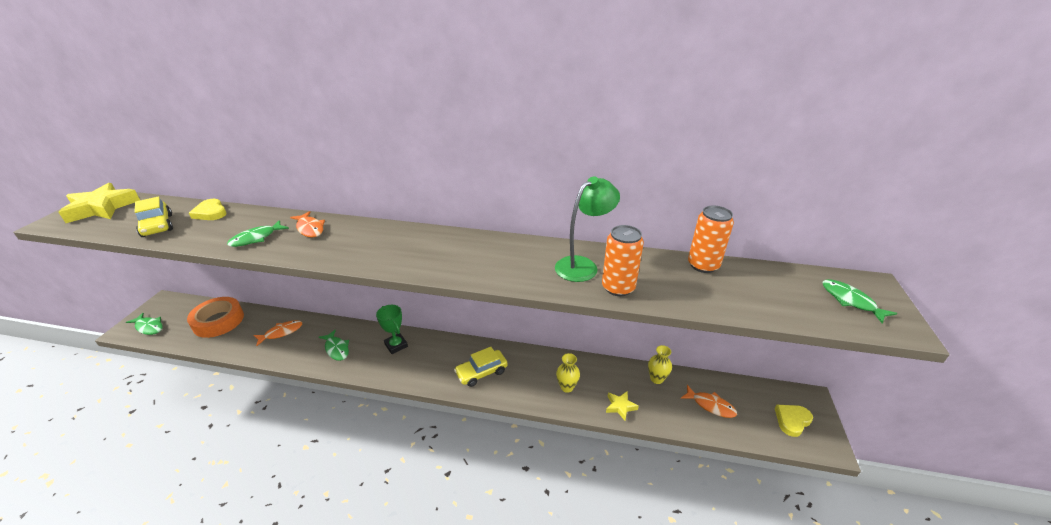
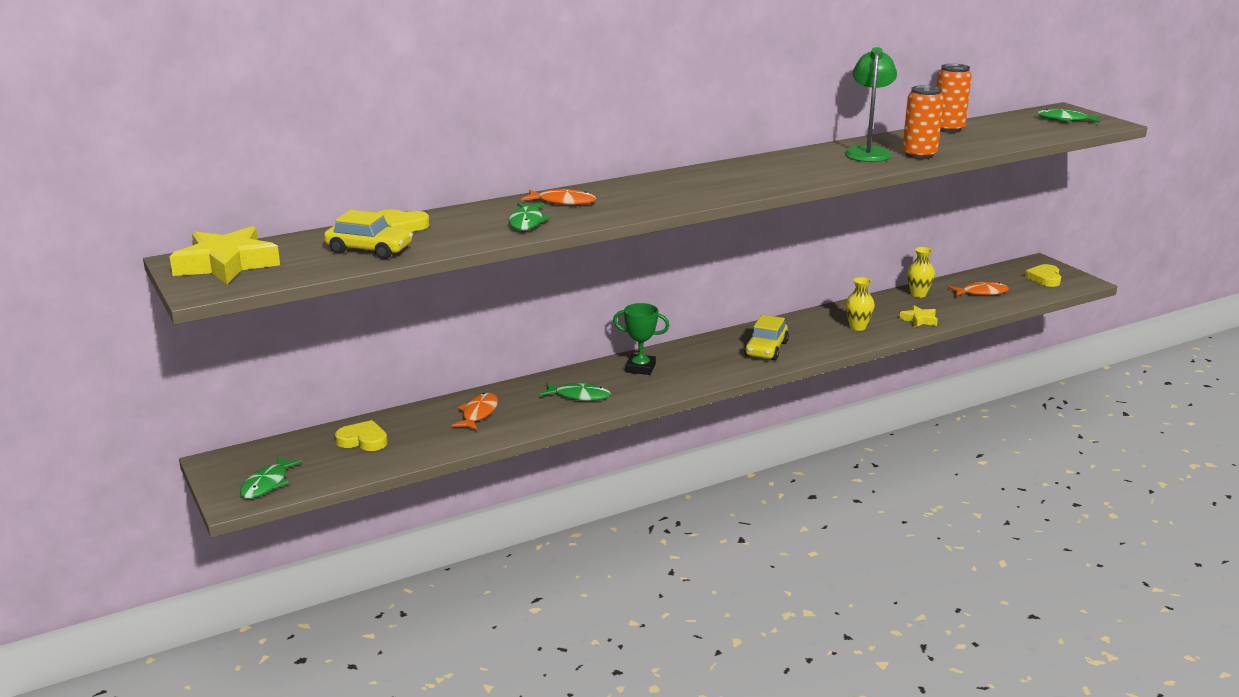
camera: 40 degrees left, 10 degrees down
(149, 327) = (267, 484): green fish -> green fish turned 120 degrees clockwise
(218, 321) = (363, 440): orange tape -> yellow heart

